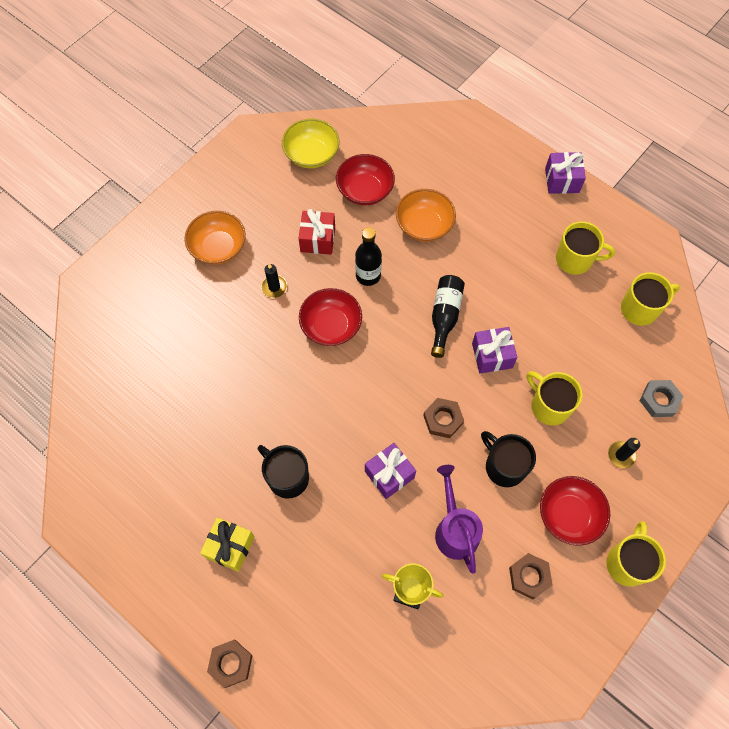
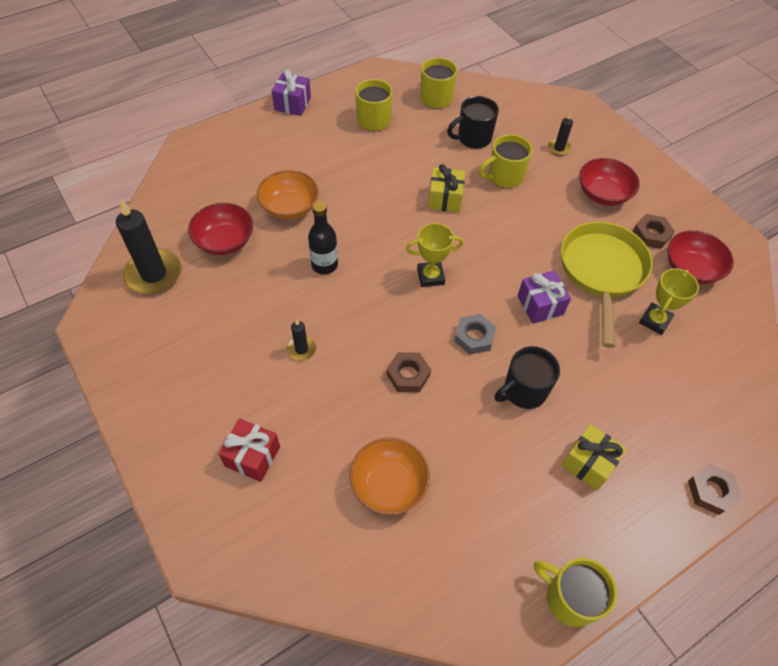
camera: 75 degrees left, 10 degrees down
(218, 247) = (225, 392): orange bowl -> orange bowl (389, 484)
(311, 154) = (154, 274): yellow bowl -> black candle
(318, 239) = (262, 296): red gift -> red gift (252, 456)
(331, 326) = (368, 310): red bowl -> red bowl (691, 269)
(388, 367) = (430, 276): none -> yellow trophy
(443, 419) = (496, 250): brown nut -> brown nut (408, 375)
(444, 316) = (393, 220): black bottle -> none
(455, 529) = (602, 271): purple watering can -> yellow pan
(492, 355) = (445, 199): purple gift -> yellow gift
(504, 466) = (551, 221): black mug -> black mug (473, 138)
(627, 563) = (648, 173): yellow mug -> yellow mug (569, 598)
(659, 400) = (518, 113): grey nut -> grey nut (474, 337)

